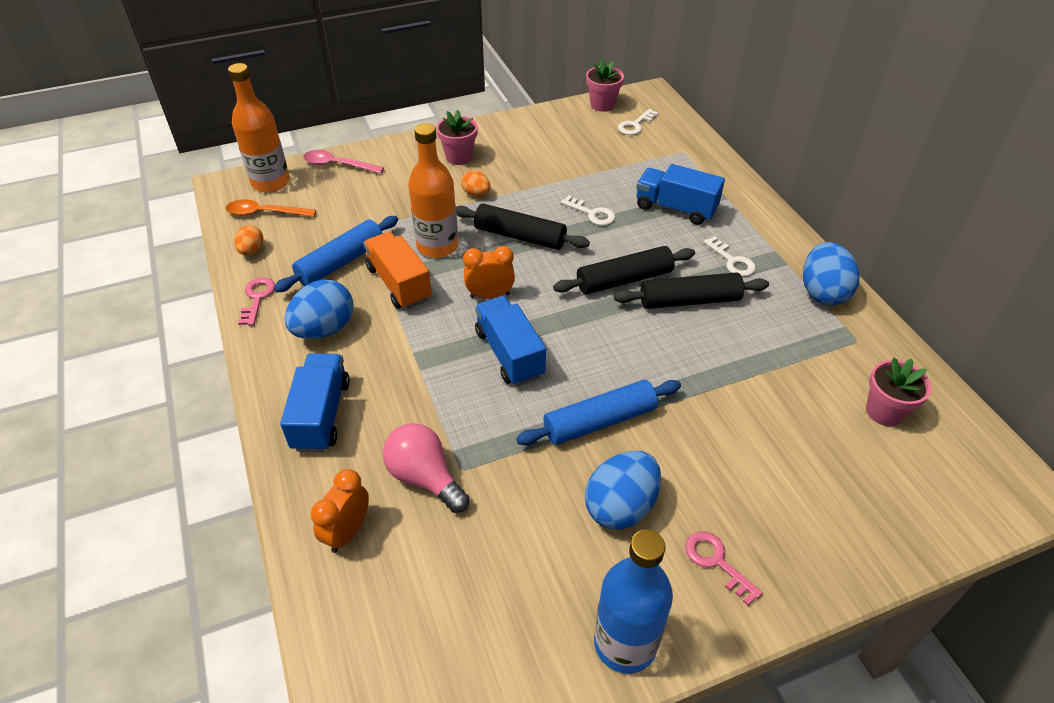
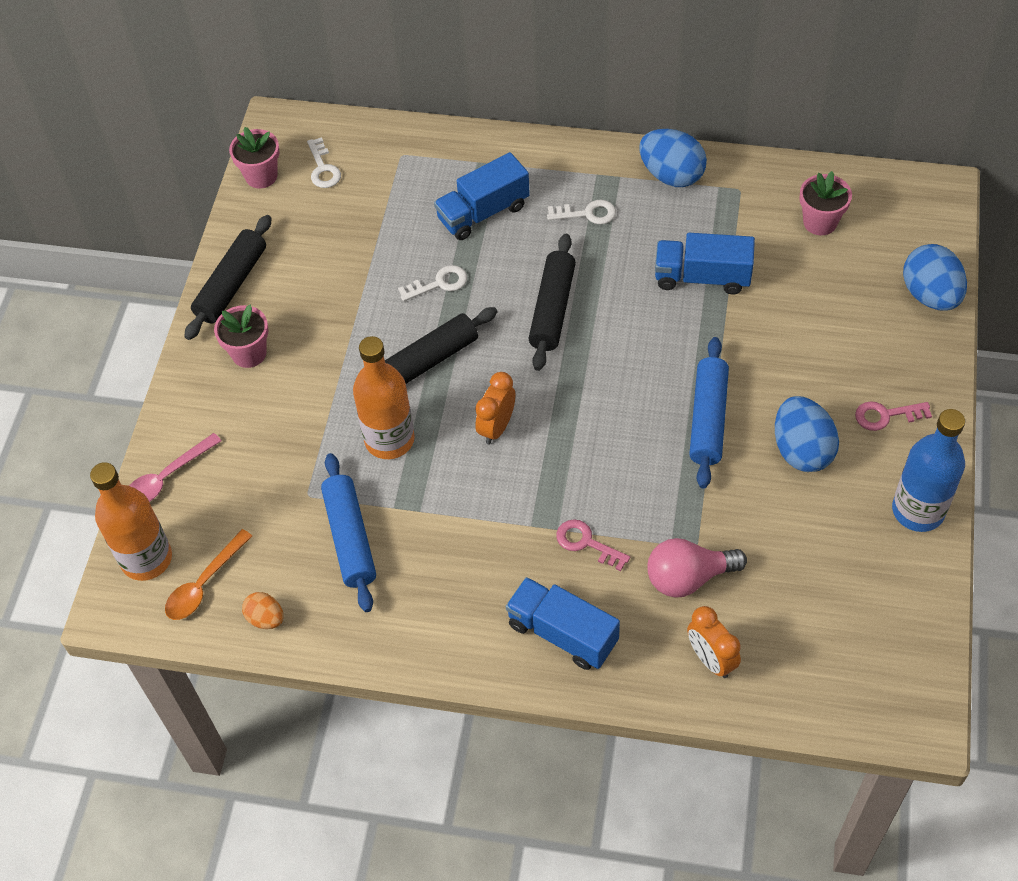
camera: 55 degrees left, 10 degrees up
(257, 298) = (352, 637): pink key -> pink key (586, 543)
(324, 329) = (445, 590): blue egg -> blue egg (930, 295)
(399, 284) = (423, 498): orange truck -> none
(476, 194) = (328, 367): orange egg -> none
(509, 354) = (585, 448): blue truck -> blue truck (702, 277)
(689, 300) = (614, 275): black rolling pin -> black rolling pin (231, 285)

